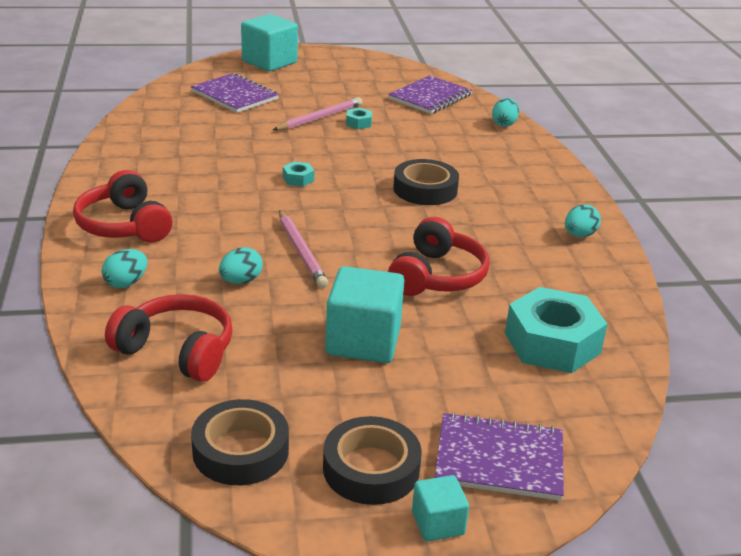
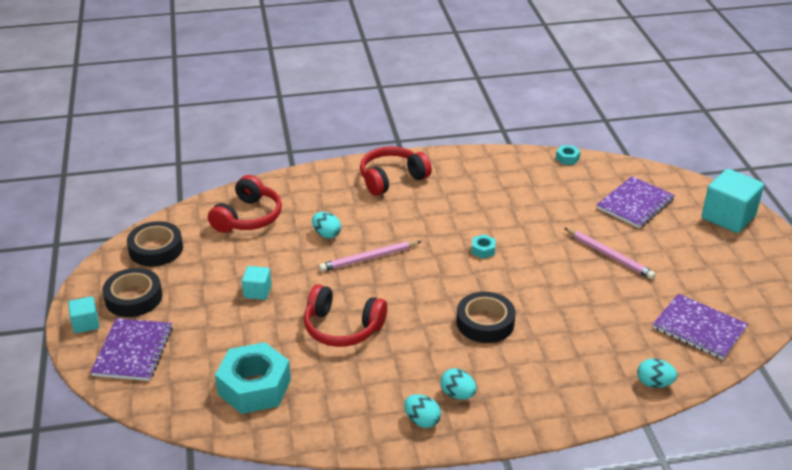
camera: 90 degrees right, 5 degrees up
(126, 283) = (320, 189): turquoise egg -> turquoise egg (457, 394)
(358, 123) = (609, 280): turquoise nut -> turquoise nut (567, 158)
(363, 341) = (257, 291): turquoise cube -> turquoise cube, size x0.53

